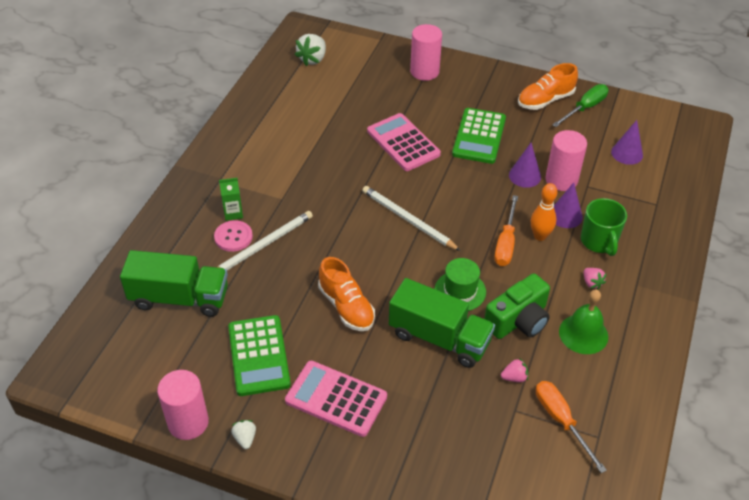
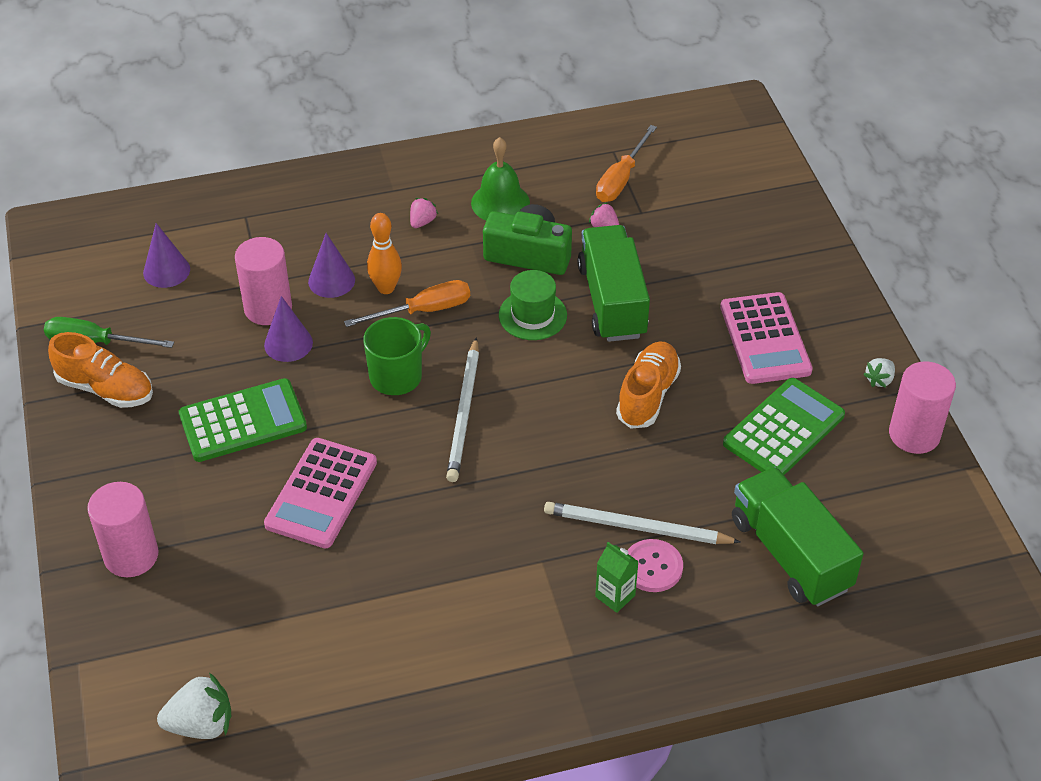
camera: 125 degrees left, 0 degrees up
(599, 241) = (351, 239): green mug -> green mug (397, 376)

